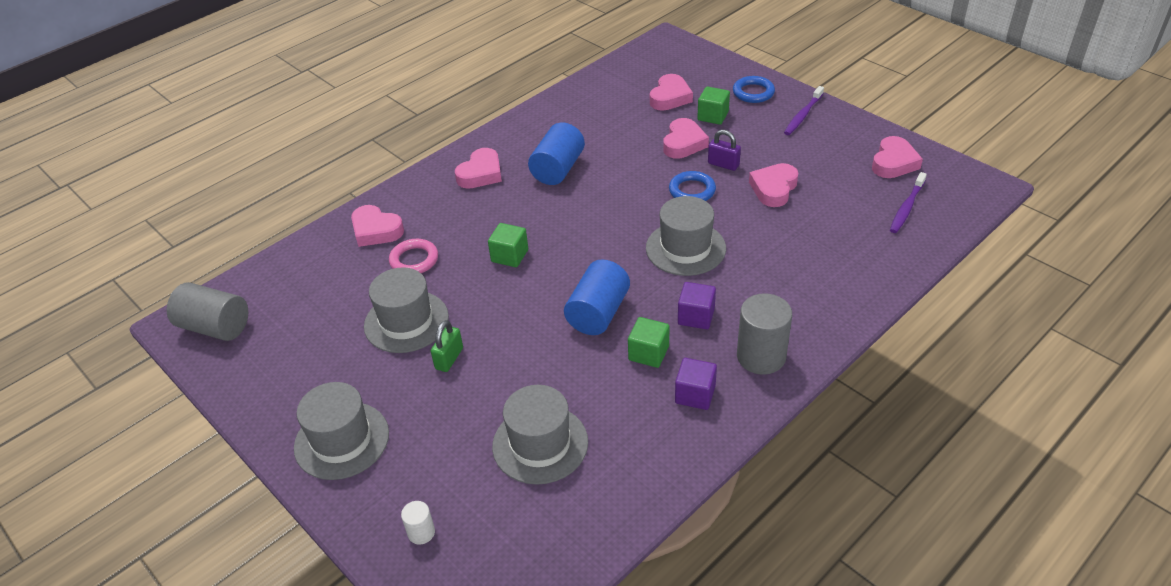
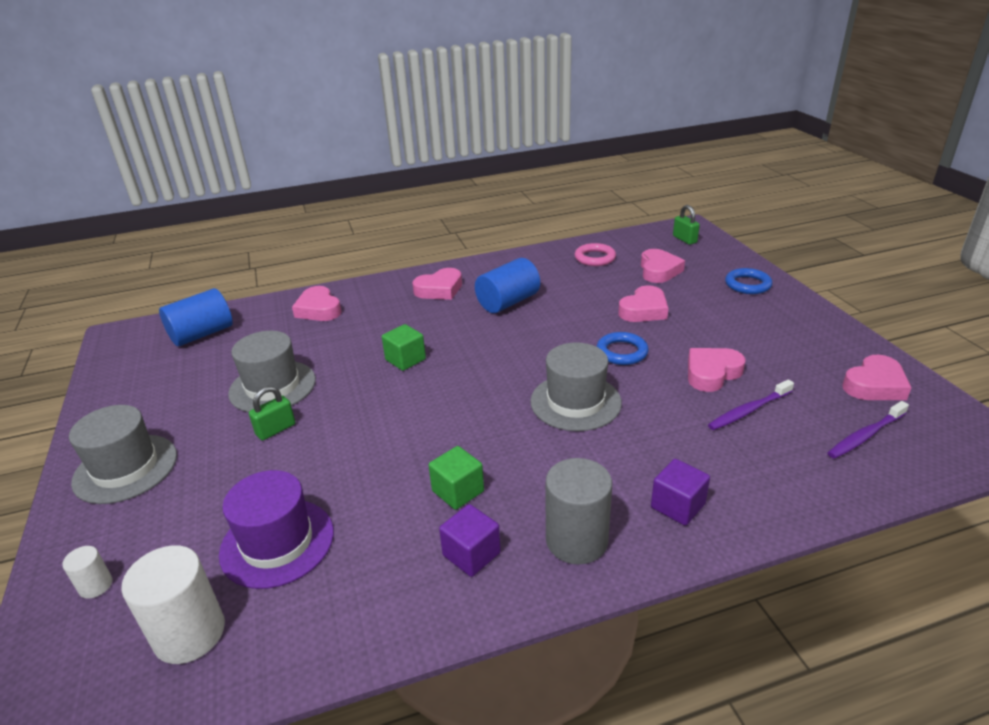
camera: 25 degrees right, 10 degrees down
(215, 327) = (137, 345): grey cylinder -> none
(414, 260) = (325, 340): pink ring -> pink ring (595, 258)
(534, 530) = (189, 633): none -> white cylinder
(540, 444) = (277, 542): grey hat -> purple hat
(598, 313) = (441, 434): blue cylinder -> blue cylinder (202, 334)
(670, 97) = (659, 270): pink heart -> pink heart turned 45 degrees counterclockwise
(671, 55) = (684, 239): none -> green padlock
(696, 316) = (536, 471): purple cube -> purple cube (677, 506)
(713, 116) = (691, 294): green cube -> none
(723, 164) = (671, 338): purple padlock -> none
(803, 115) = (790, 315): purple toothbrush -> purple toothbrush (749, 410)

